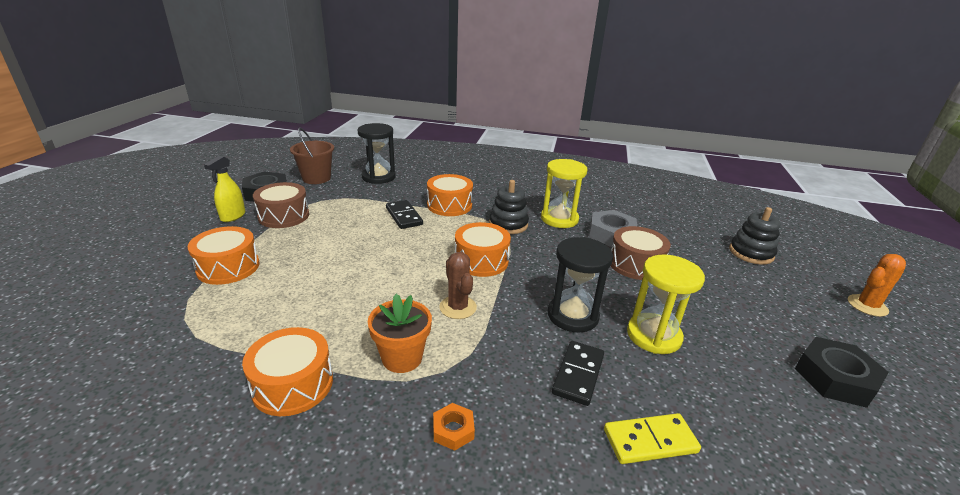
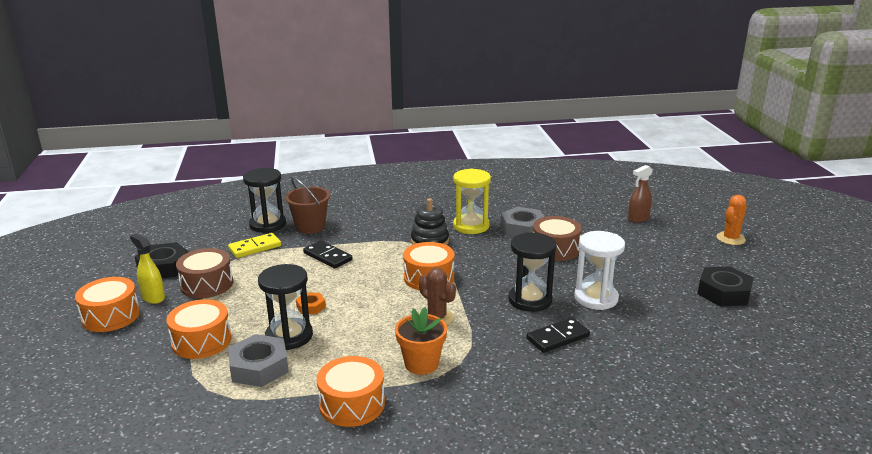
camera: 20 degrees left, 5 degrees down
(233, 216) = (153, 297): yellow spray bottle -> yellow spray bottle turned 135 degrees clockwise
(248, 310) = (259, 367): none -> grey nut
(303, 285) = (289, 336): none -> black hourglass
(316, 178) = (202, 240): brown bucket -> brown bucket (310, 227)
(449, 205) = (362, 236): orange drum -> orange drum (111, 316)
(453, 430) = (494, 395): orange nut -> orange nut (311, 307)
(578, 374) = (558, 338): black domino -> black domino turned 60 degrees clockwise
(650, 441) = (625, 362): yellow domino -> yellow domino (255, 247)
(653, 335) = (596, 298): yellow hourglass -> white hourglass
(751, 253) = (638, 218): black stacking toy -> brown spray bottle

